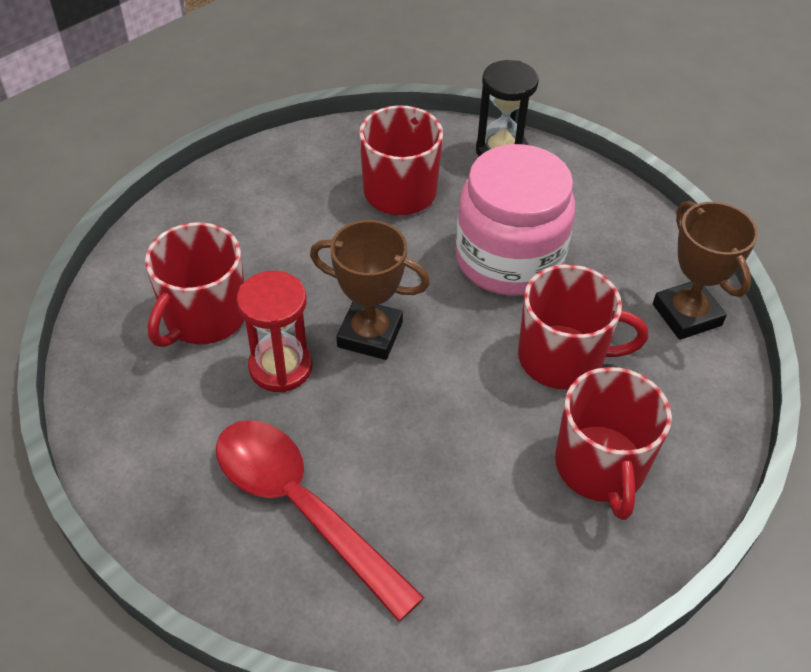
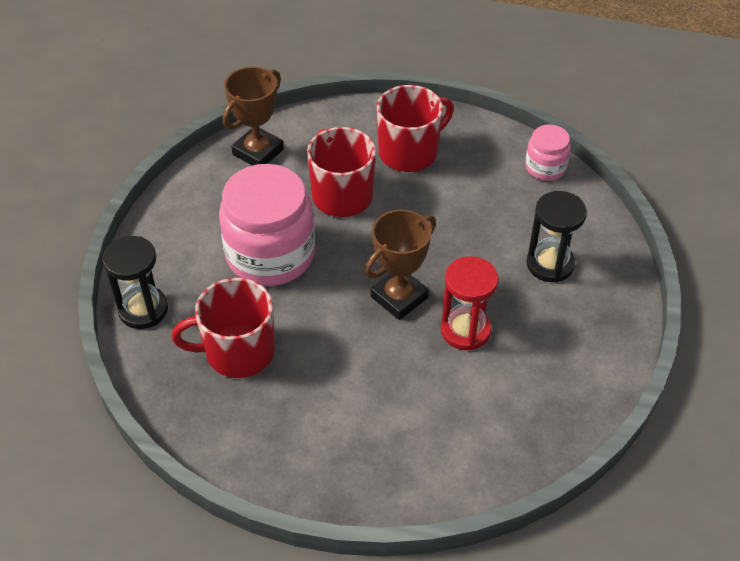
camera: 120 degrees left, 0 degrees up
(204, 317) = (461, 401): red mug -> none
(301, 507) = (550, 264): red spoon -> black hourglass
(370, 334) = (399, 297): brown trophy -> brown trophy turned 60 degrees clockwise
(471, 620) = (545, 167): none -> pink jar

